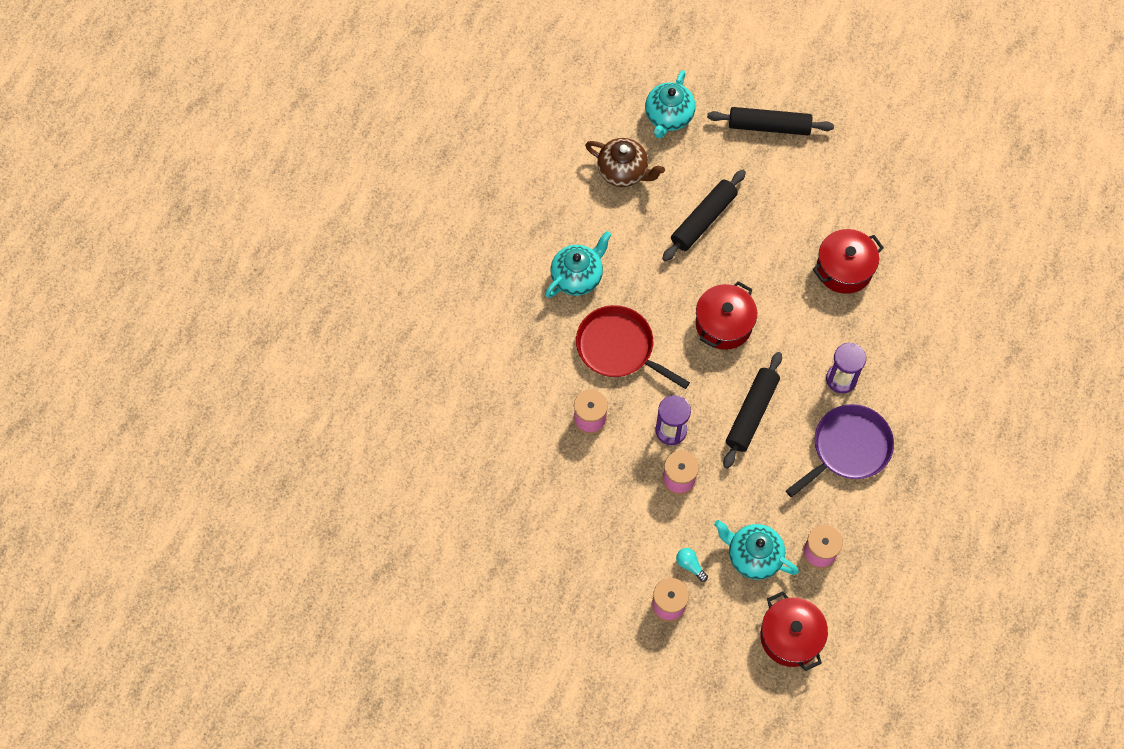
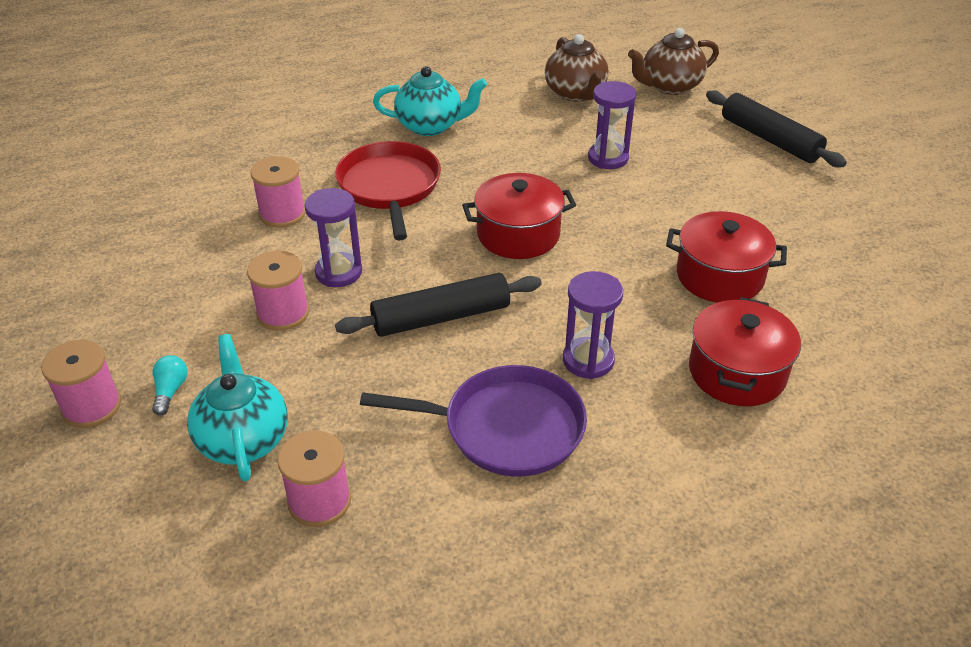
camera: 45 degrees right, 25 degrees down
(668, 117) = (670, 86): turquoise teapot -> brown teapot
(703, 220) = (608, 158): black rolling pin -> purple hourglass
(790, 637) = (148, 560): red pot -> red pot (737, 372)

